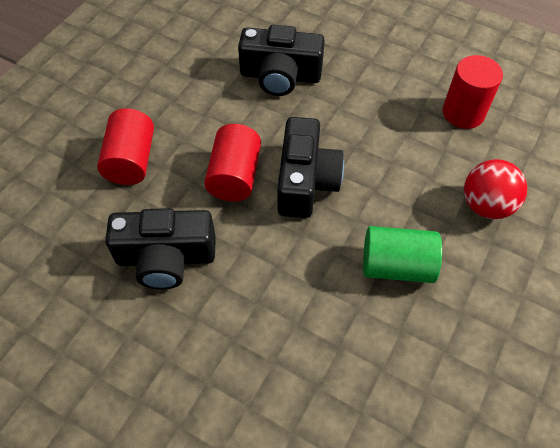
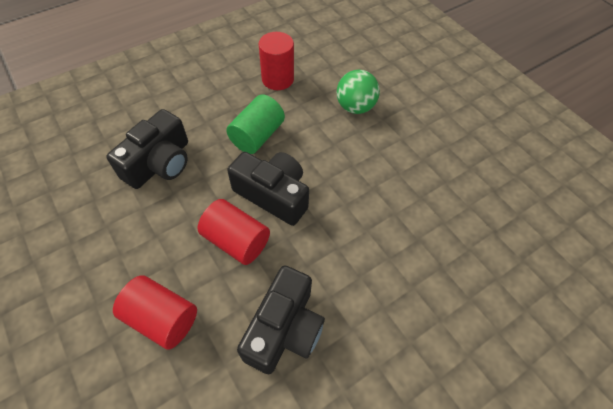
camera: 65 degrees left, 0 degrees up
(396, 266) = (374, 176): green cylinder -> green cylinder (257, 136)
(486, 205) = (355, 107): red ball -> green ball

